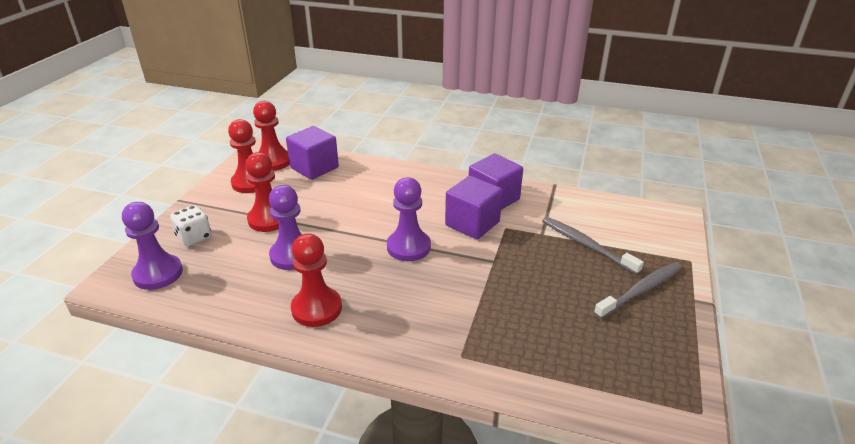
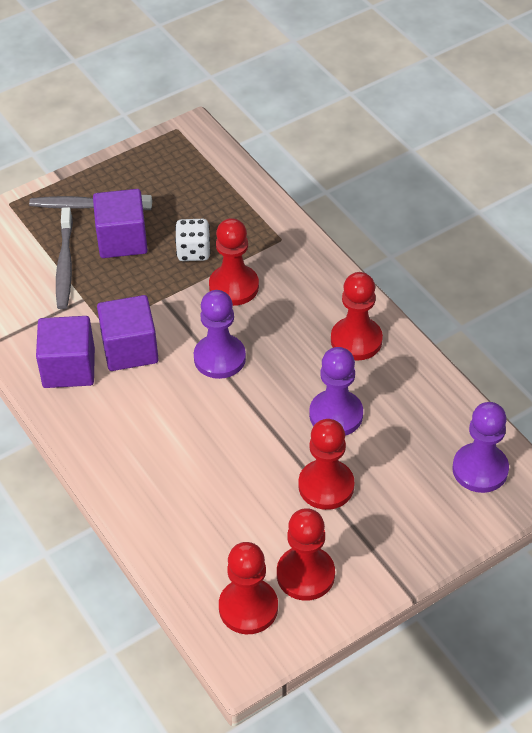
camera: 140 degrees left, 15 degrees up
(194, 237) = (422, 505): white dice -> white dice (193, 251)
(314, 168) = (206, 556): purple cube -> purple cube (122, 240)
(454, 295) = (234, 287): none -> red pawn

